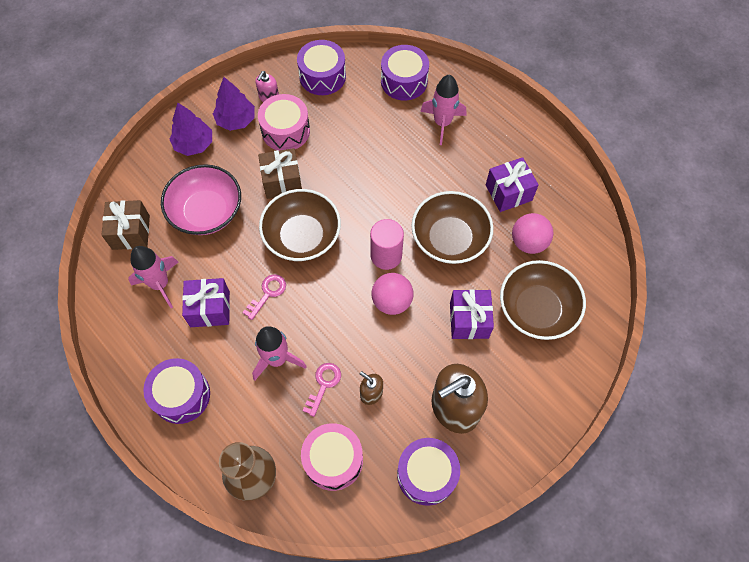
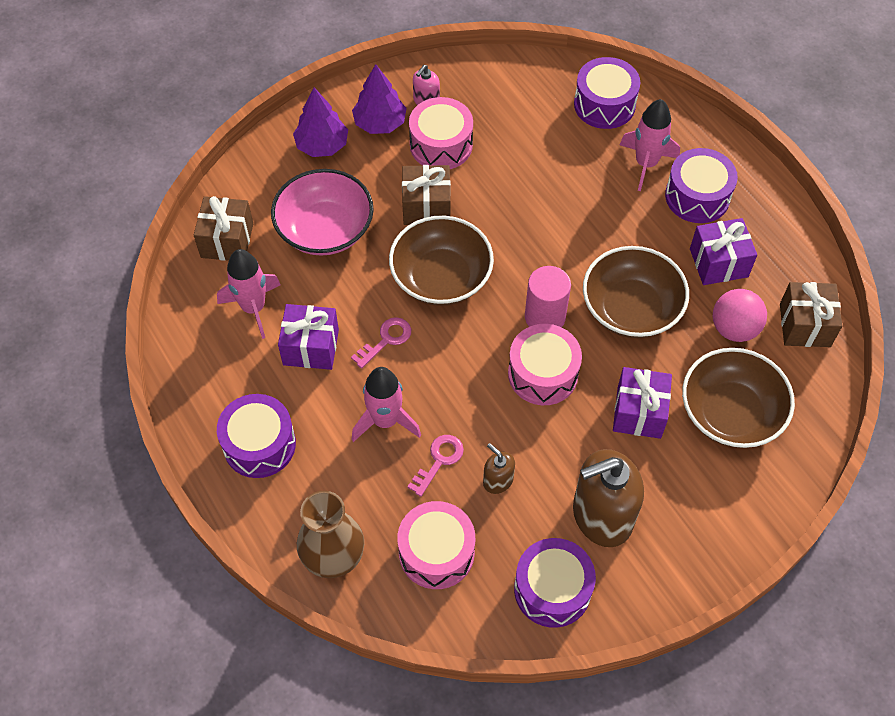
camera: 10 degrees right, 5 degrees down
(322, 76) = (499, 84): purple drum -> purple drum (697, 196)
(392, 301) = (543, 374): pink ball -> pink drum
(579, 231) = (804, 325): none -> brown gift

